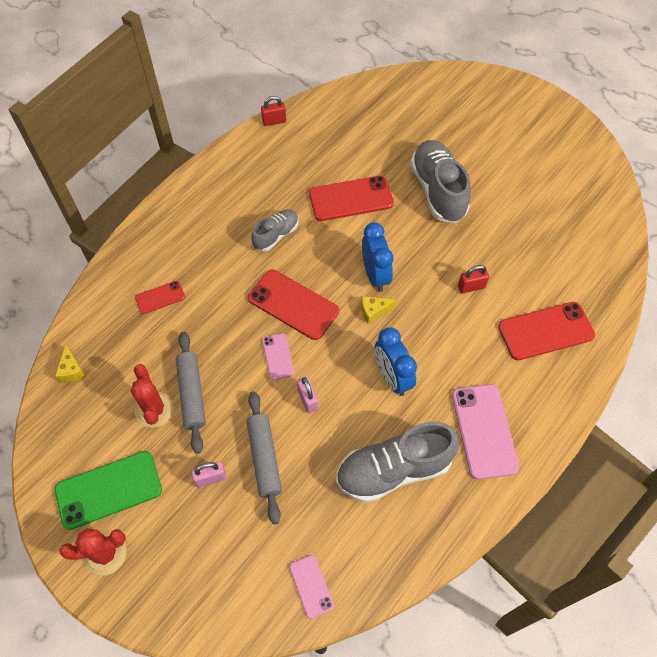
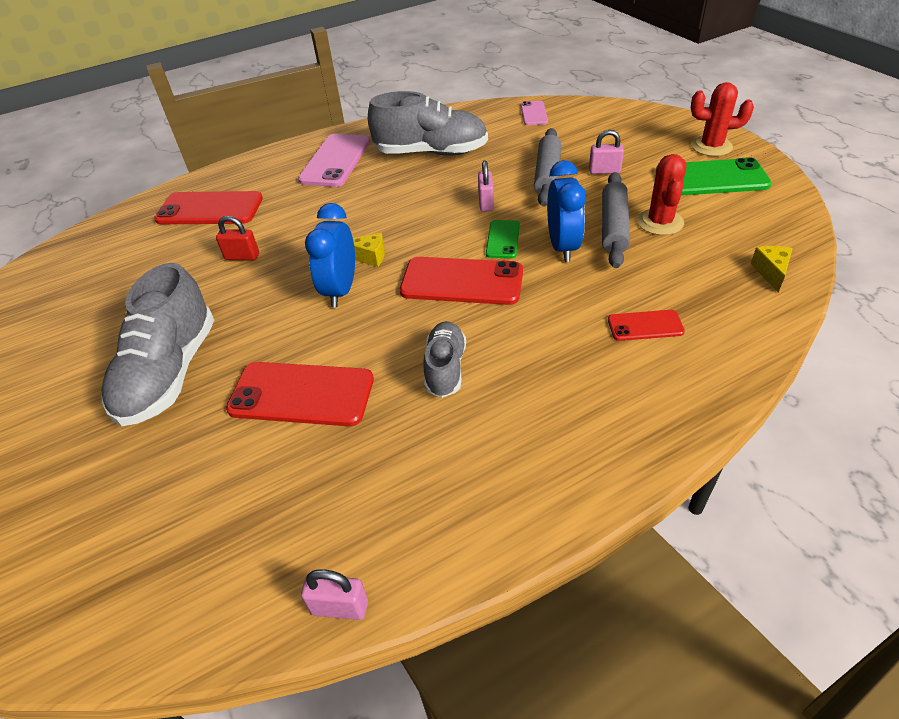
camera: 155 degrees left, 15 degrees down
(274, 121) = (340, 607): red padlock -> pink padlock
(276, 235) = (445, 368): grey shoe -> grey shoe turned 120 degrees clockwise
(278, 356) = (503, 239): pink phone -> green phone
(293, 304) = (462, 281): red phone -> red phone turned 45 degrees counterclockwise
(392, 377) = (389, 204): blue clock -> blue clock (562, 247)

